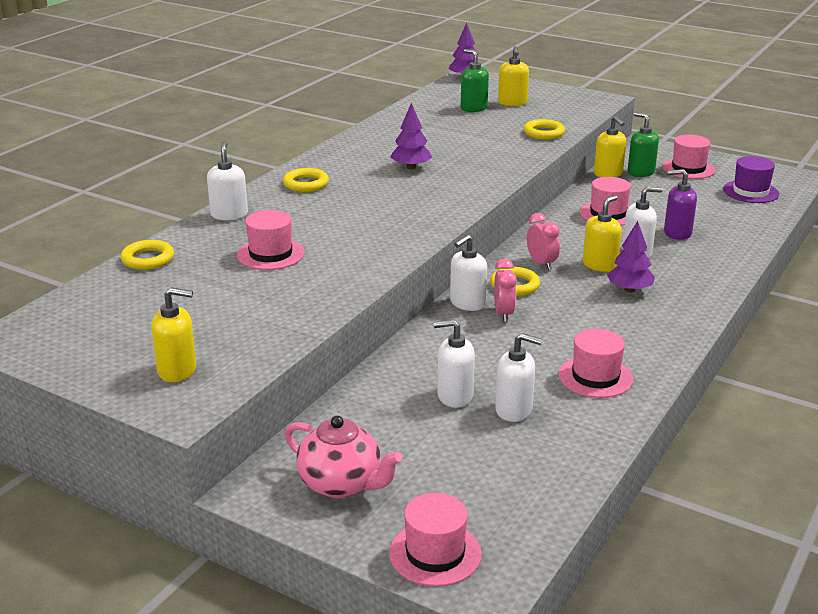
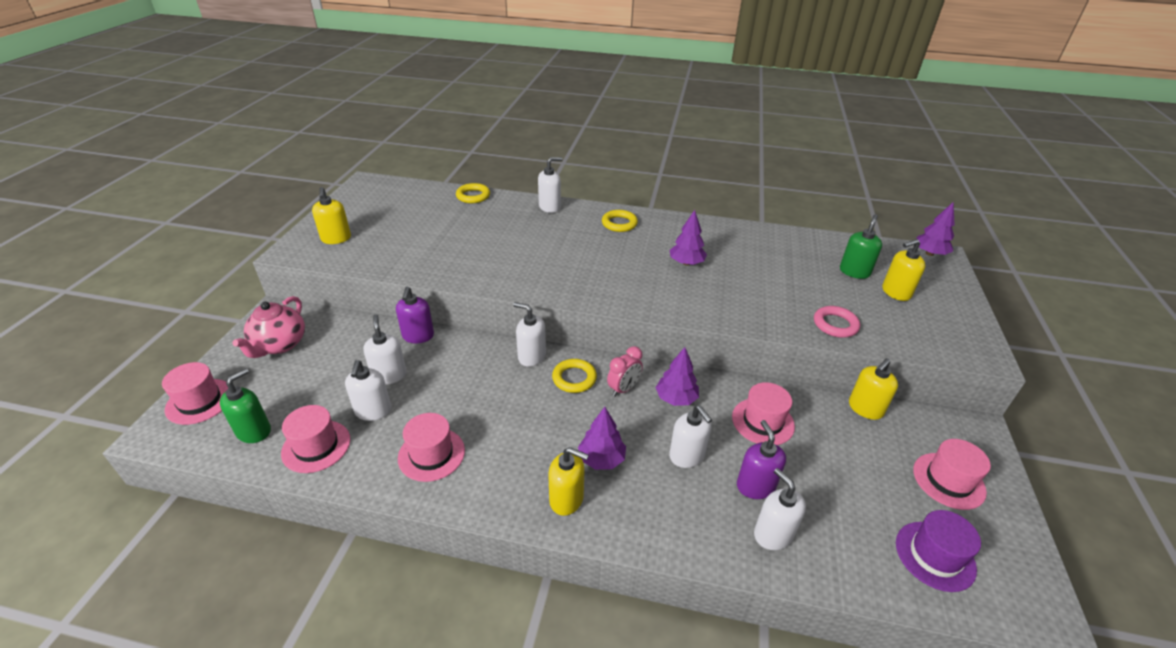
camera: 70 degrees right, 10 degrees up
(270, 254) = (497, 235): pink hat -> pink hat (316, 446)
(388, 371) = (418, 336): none -> purple soap dispenser
(503, 314) = (521, 380): pink clock -> none
(543, 133) = (835, 324): yellow ring -> pink ring
(565, 242) = (676, 398): none -> purple tree
(600, 265) = (642, 430): yellow soap dispenser -> yellow soap dispenser (567, 499)
(640, 172) = (894, 436): green soap dispenser -> green soap dispenser (254, 431)
(724, 238) = (772, 534): none -> white soap dispenser

